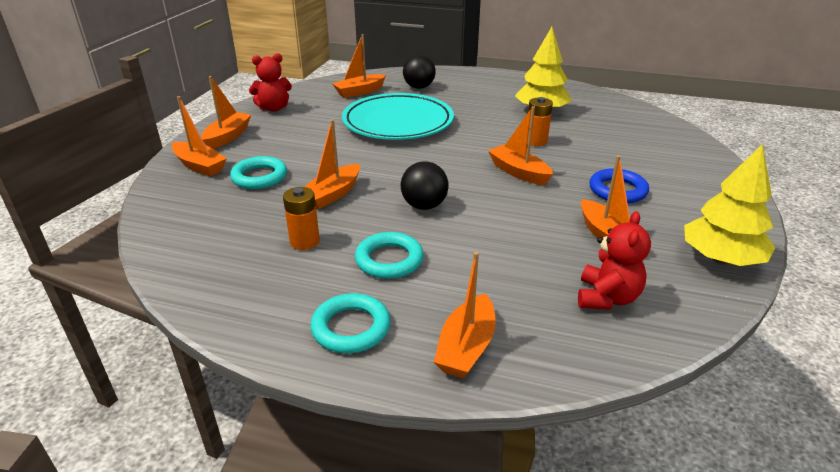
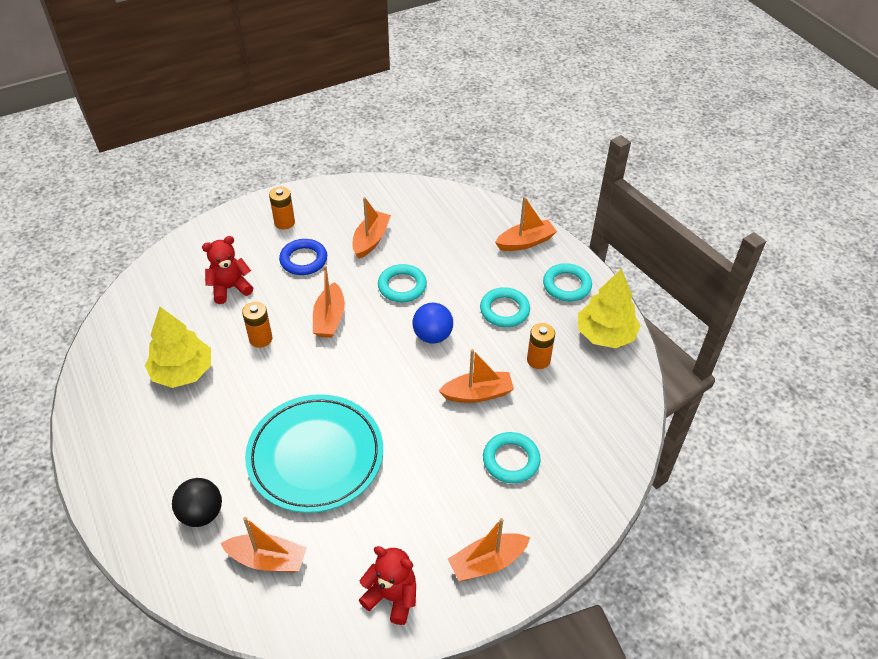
camera: 135 degrees left, 15 degrees up
(199, 166) = (548, 521): orange boat -> none
(424, 206) = (432, 336): black ball -> blue ball
(510, 221) = (402, 286): none -> turquoise ring
(607, 298) = (431, 217): red teddy bear -> red teddy bear (230, 288)
(695, 203) = (284, 222): none -> orange battery
(720, 258) = (345, 195): yellow tree -> yellow tree (605, 334)

